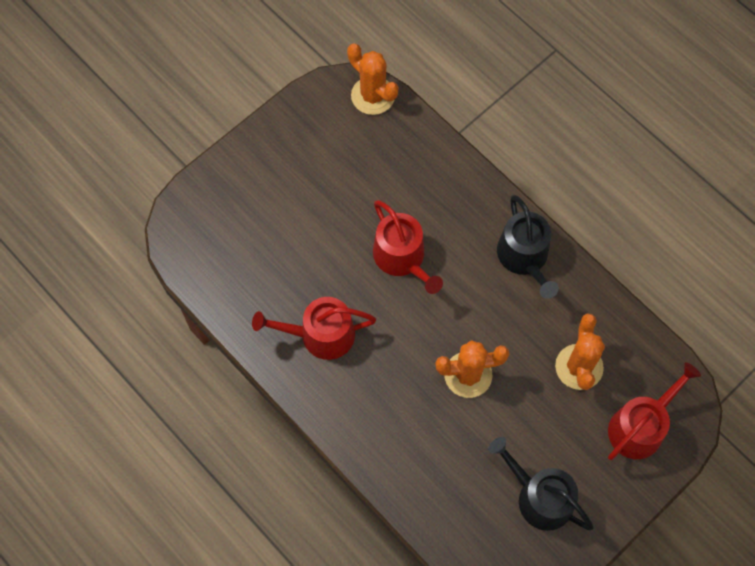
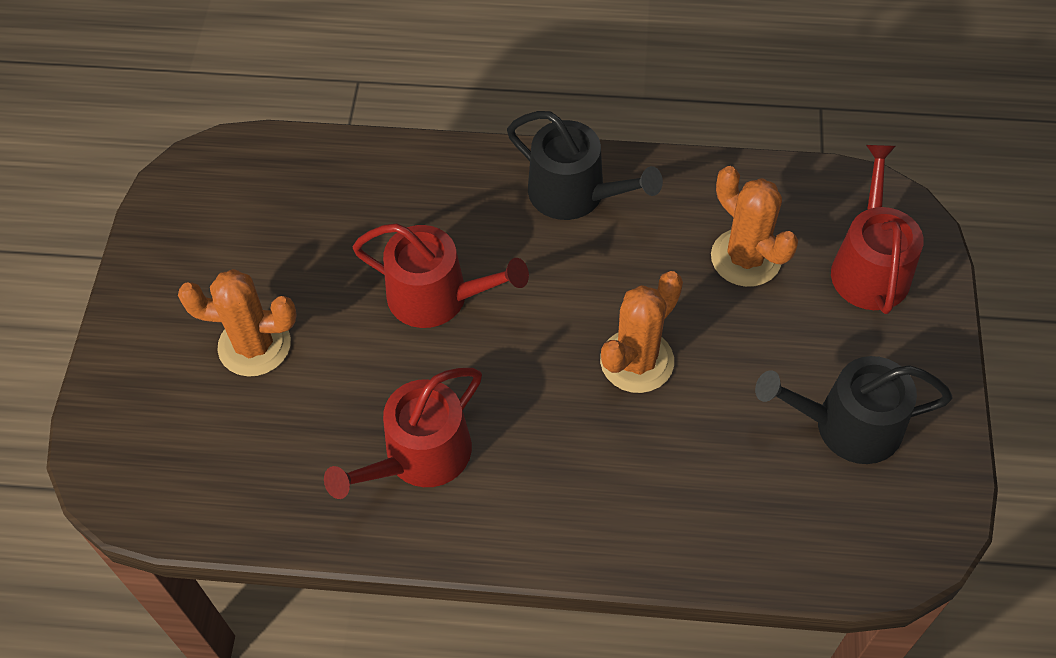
camera: 40 degrees left, 10 degrees down
(373, 96) = (236, 156): orange cactus -> orange cactus (254, 345)

